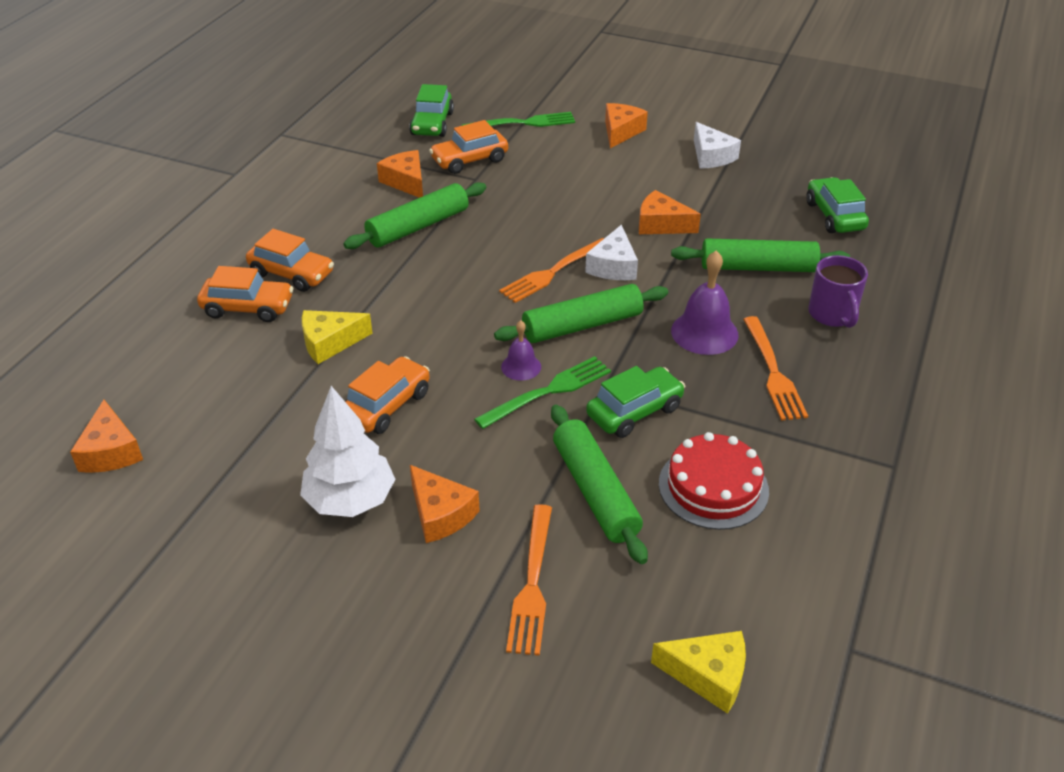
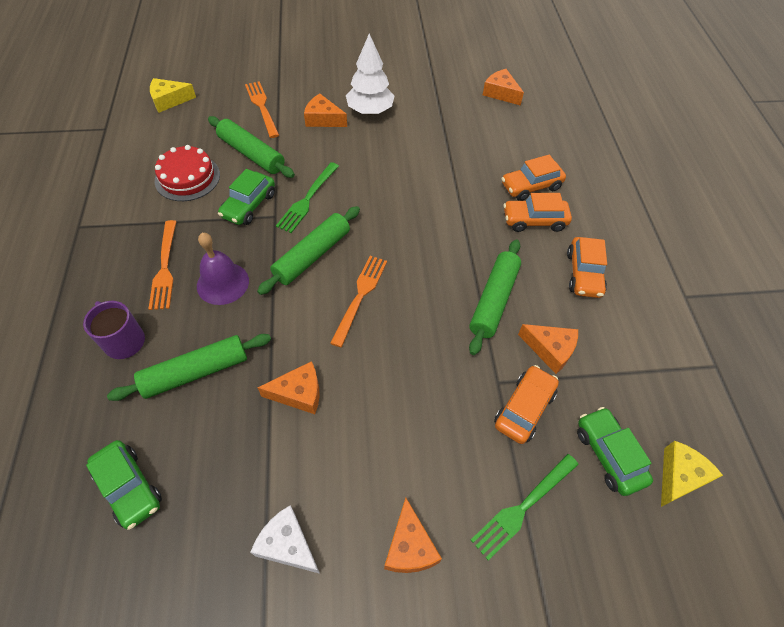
camera: 150 degrees right, 15 degrees up
(330, 342) = (459, 182): yellow cheese -> yellow cheese (679, 476)
(386, 405) = (393, 158): orange car -> orange car (584, 274)
(521, 366) = (334, 209): purple bell -> none
(613, 266) = (317, 322): white cheese -> none
(773, 372) = (165, 267): orange fork -> orange fork turned 150 degrees counterclockwise

